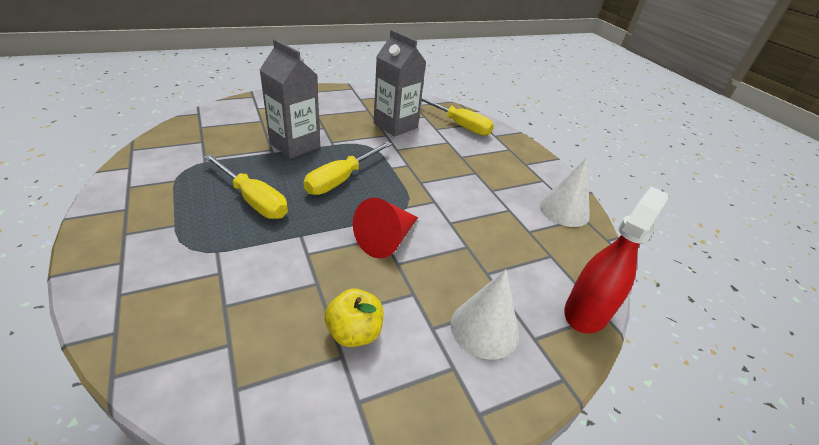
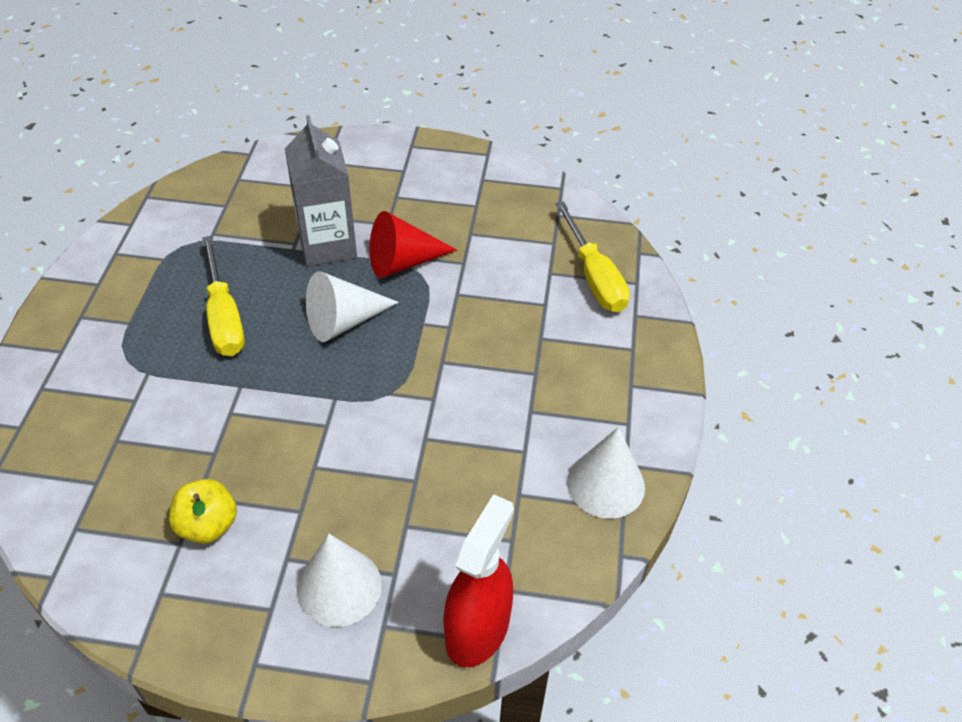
camera: 35 degrees right, 10 degrees up
(341, 179) = (343, 321): yellow screwdriver -> white cone
(386, 240) = (327, 431): red cone -> red cone (403, 262)
(395, 125) = (491, 249): grey carton -> none
(586, 312) = (477, 629): red spray bottle -> red spray bottle turned 45 degrees counterclockwise

